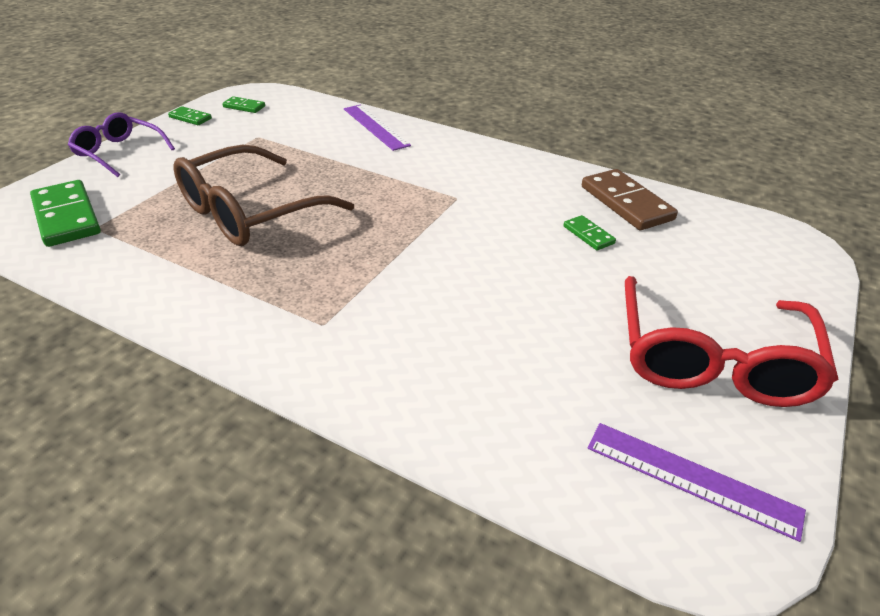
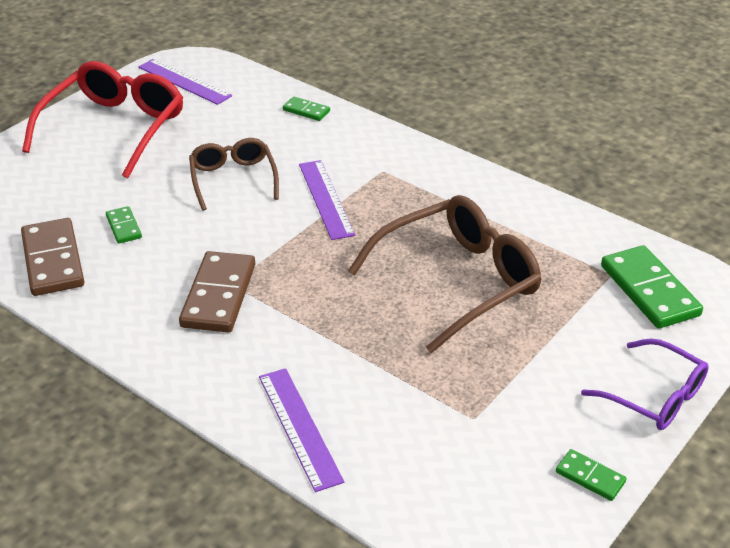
camera: 170 degrees left, 0 degrees up
(244, 107) = (511, 505): green domino -> green domino (306, 111)
(389, 280) = (326, 199): none -> purple ruler
(464, 188) = (218, 295): none -> brown domino
(506, 296) = (233, 179): none -> brown glasses

